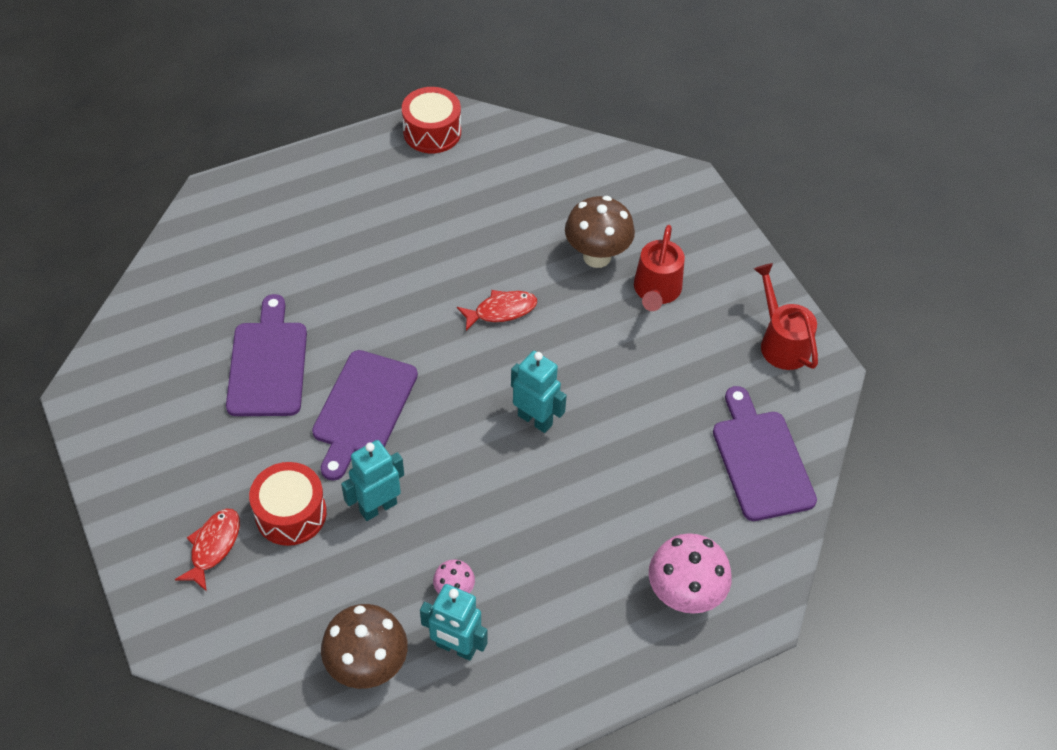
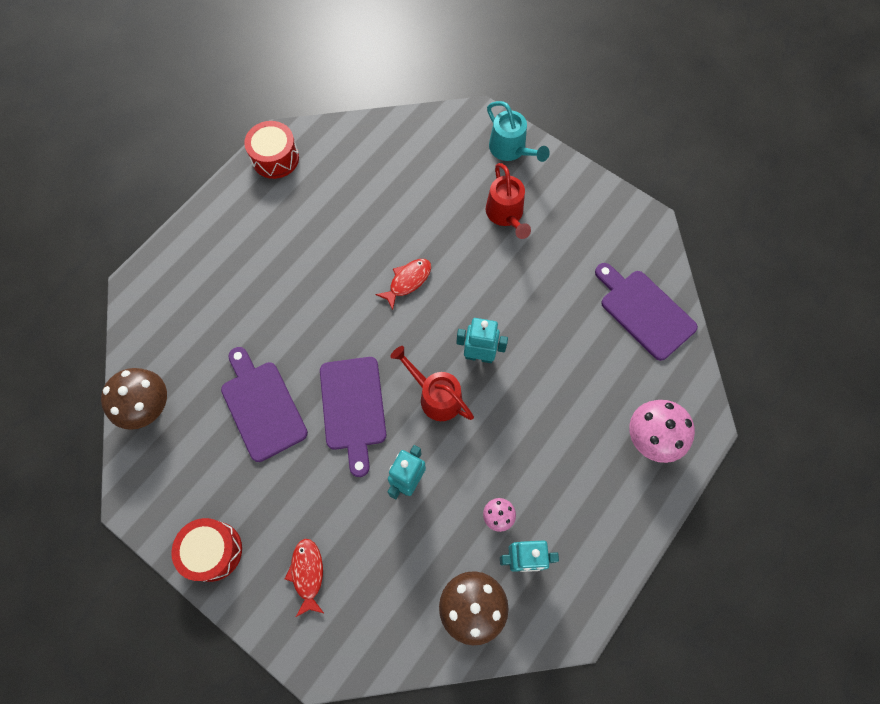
camera: 25 degrees left, 15 degrees up
(291, 513) = (349, 518): red drum -> red drum (213, 551)
(597, 256) = (450, 206): brown mushroom -> brown mushroom (150, 408)
(704, 228) = (511, 150): none -> turquoise watering can
(781, 342) = (609, 215): red watering can -> red watering can (435, 396)

